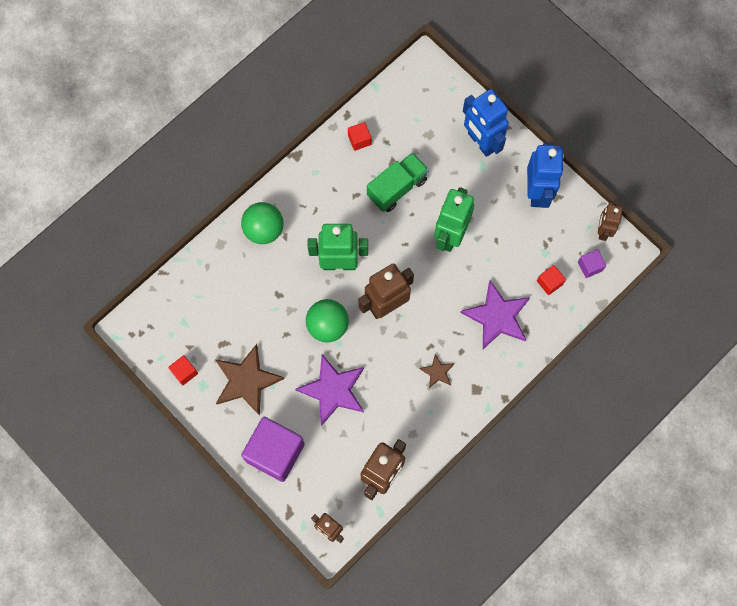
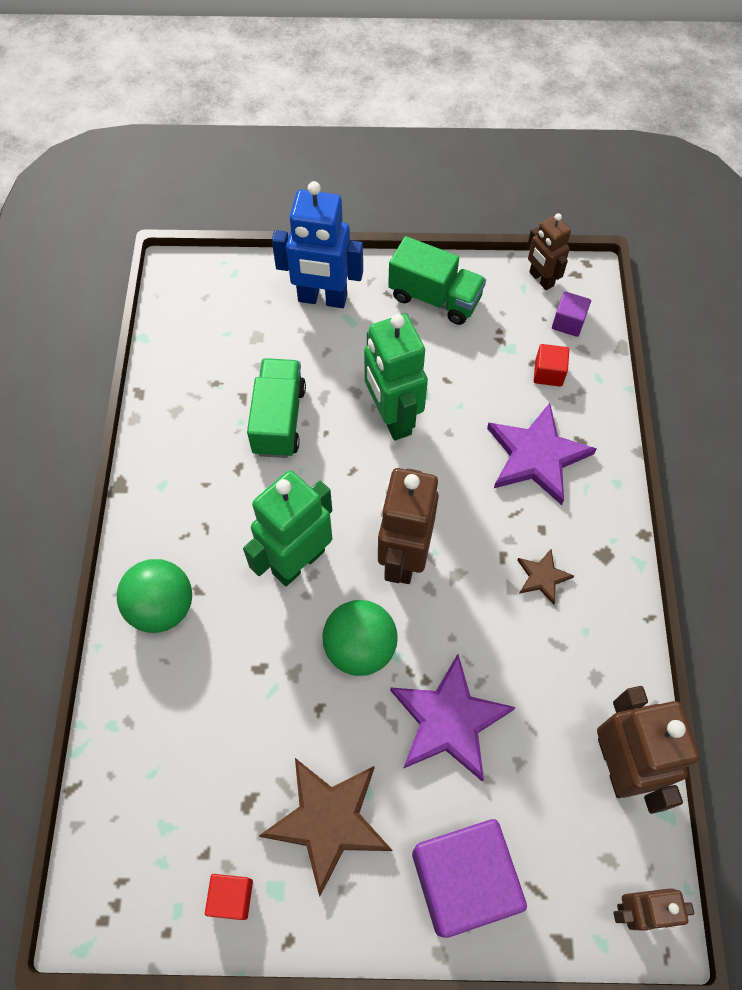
camera: 45 degrees left, 10 degrees down
(359, 140) = (181, 406): red cube -> none
(537, 192) = (435, 298): blue robot -> green truck

